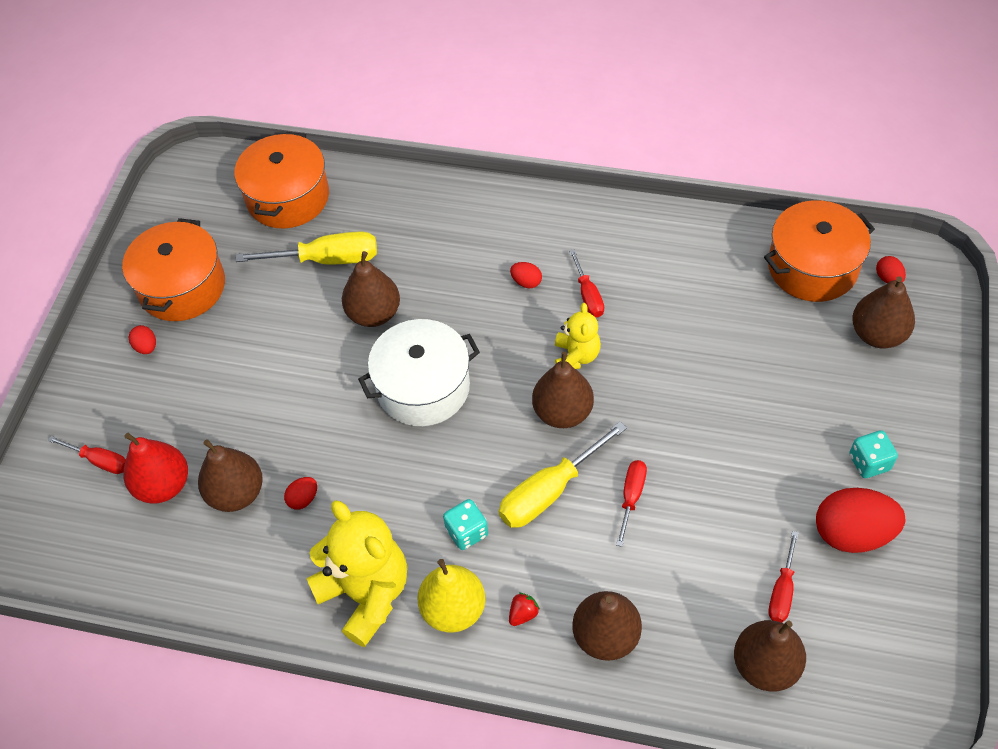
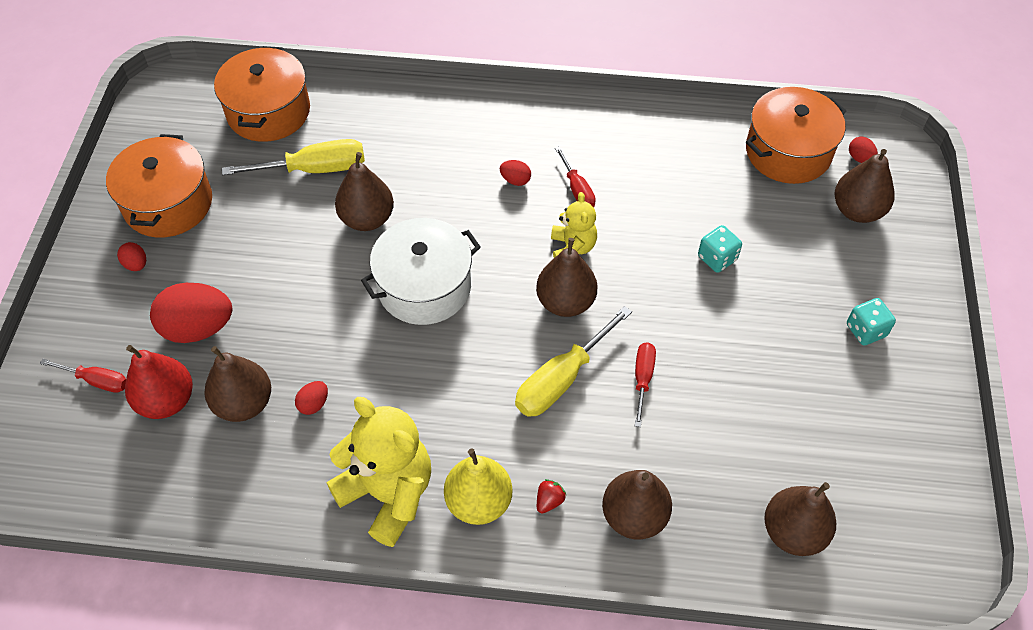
camera: 10 degrees left, 0 degrees up
(467, 532) = (483, 425): turquoise dice -> turquoise dice (717, 258)
(782, 590) = (800, 458): red screwdriver -> none
(852, 533) = (859, 398): red egg -> red egg (198, 328)

